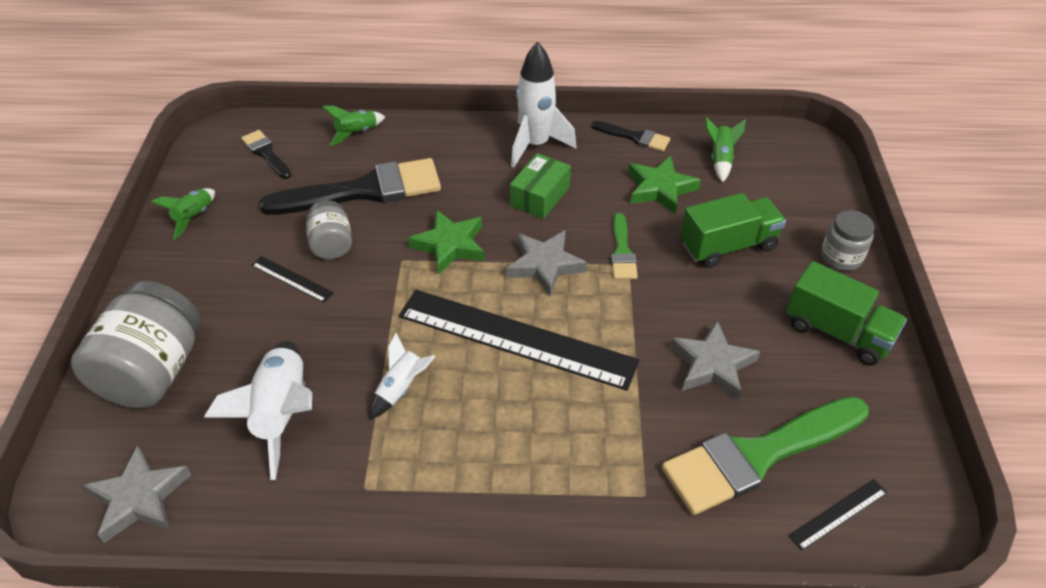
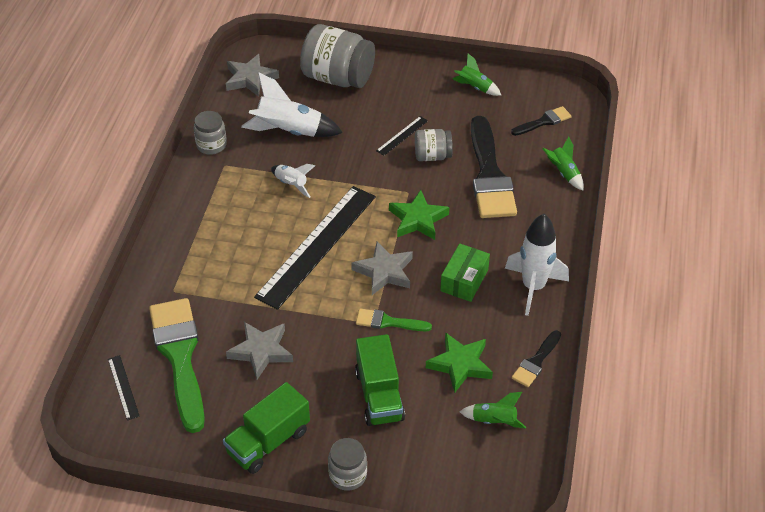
camera: 100 degrees right, 0 degrees up
(316, 520) = (211, 145): none -> grey jar
(540, 196) = (464, 280): green box -> green box turned 75 degrees clockwise

